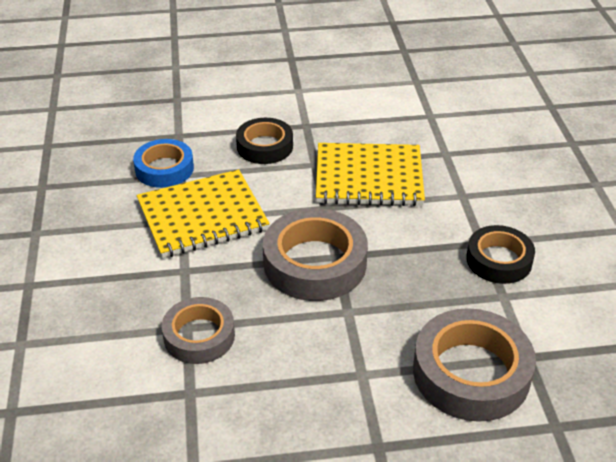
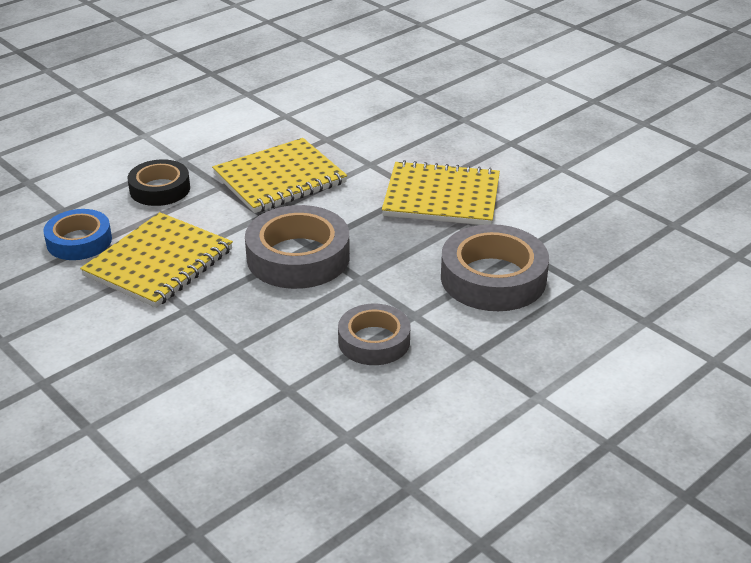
camera: 35 degrees left, 5 degrees down
(199, 336) = (253, 348): grey tape -> grey tape (374, 341)
(499, 260) = (441, 197): black tape -> yellow notebook

